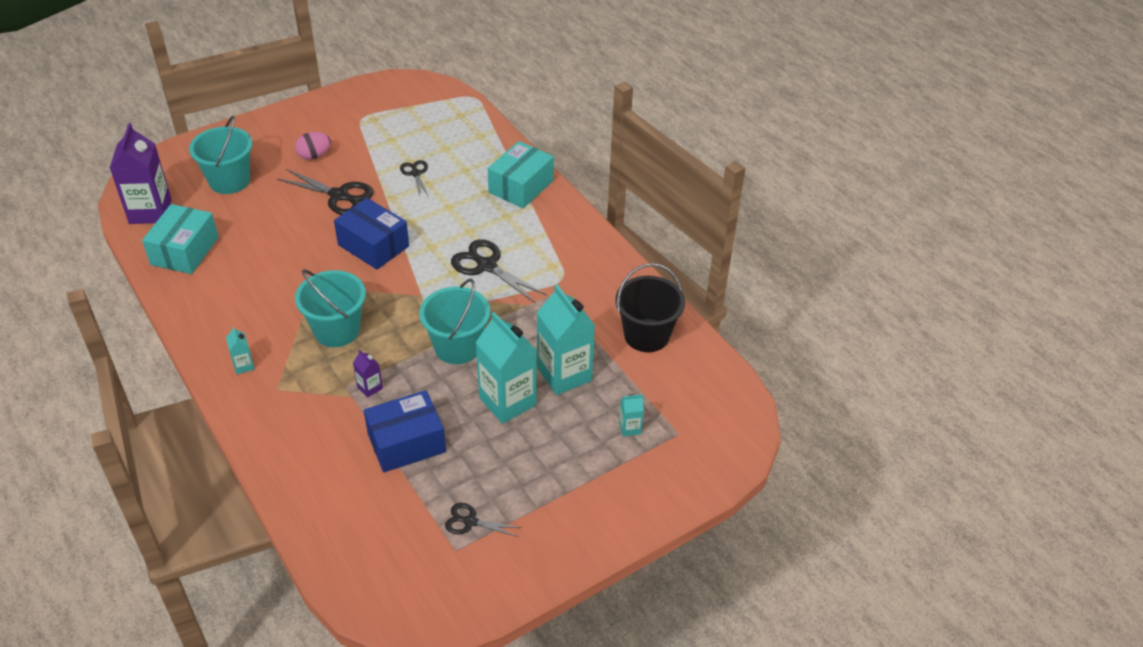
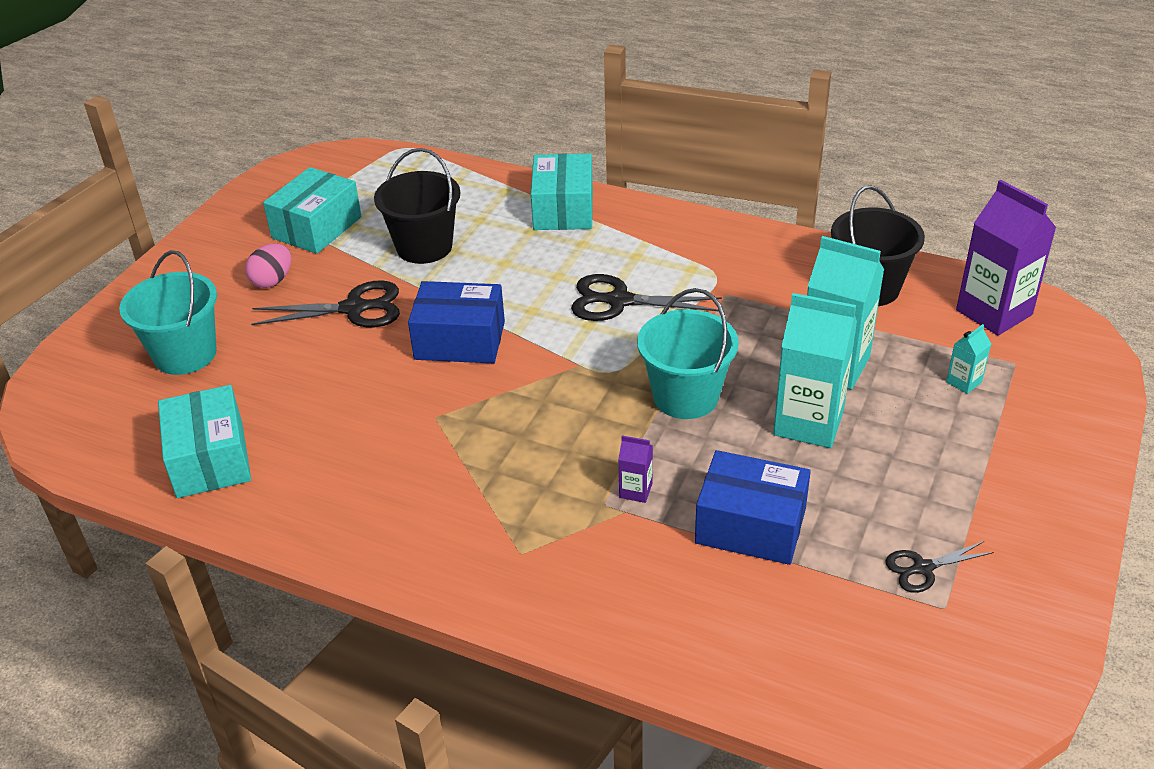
camera: 30 degrees left, 5 degrees down
(150, 211) = (106, 437): purple carton -> purple carton (994, 312)
(243, 365) = (445, 549): turquoise carton -> none
(336, 330) = (521, 450): turquoise bucket -> none
(370, 131) = (316, 227): none -> turquoise box
(406, 443) = (750, 526): blue box -> blue box turned 75 degrees clockwise
(415, 173) = (424, 247): black scissors -> black bucket

